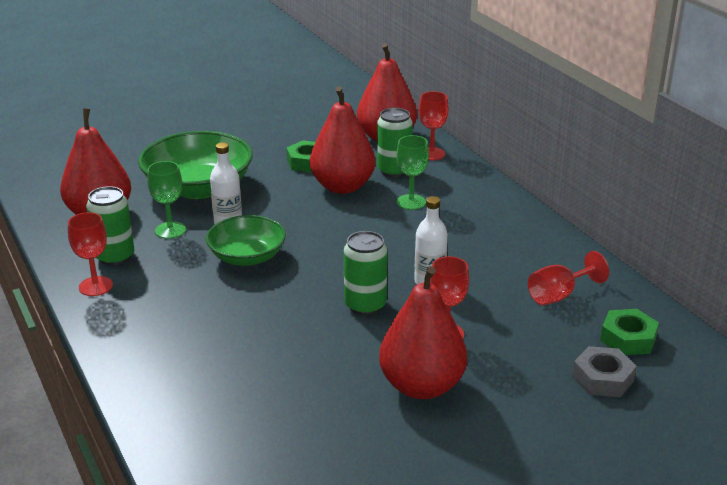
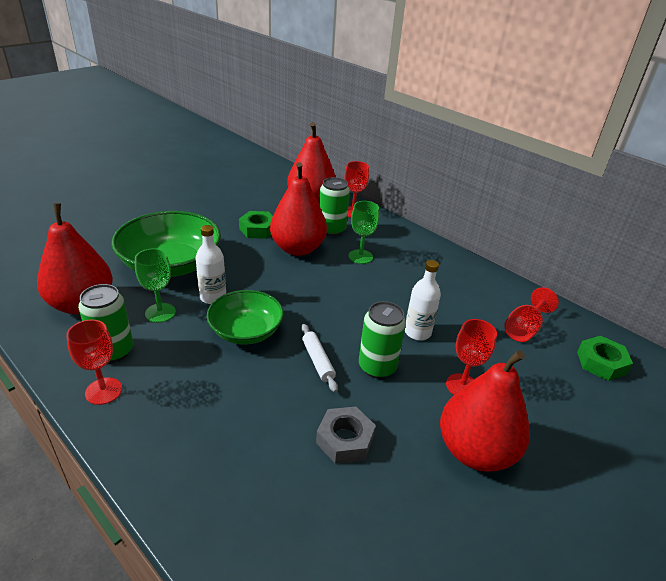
camera: 20 degrees left, 5 degrees up
(306, 292) = (318, 361): none -> white rolling pin
(603, 378) = (611, 408): grey nut -> grey nut (345, 440)

